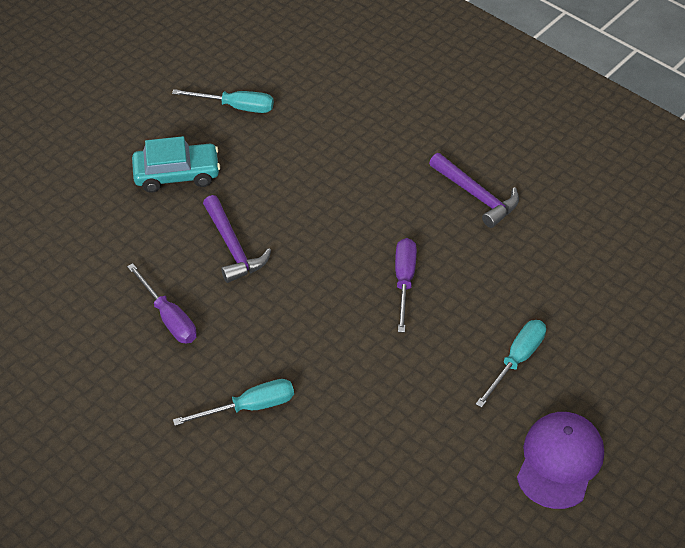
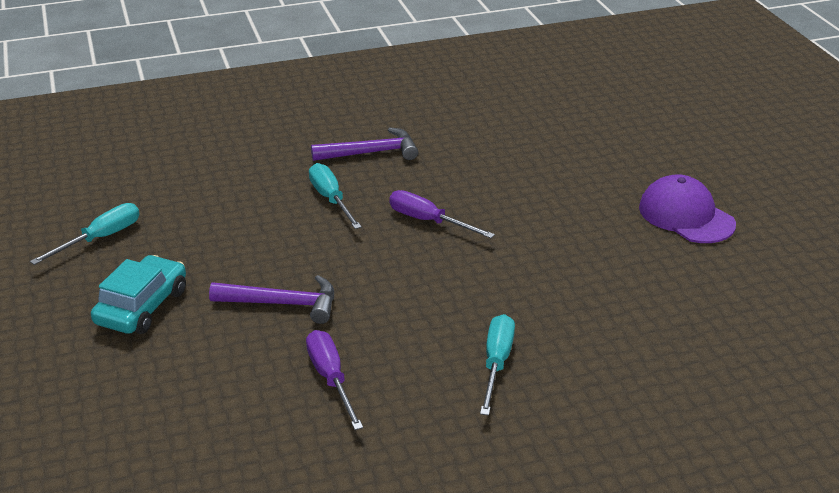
camera: 60 degrees left, 15 degrees down
(168, 317) = (331, 379): purple screwdriver -> purple screwdriver turned 105 degrees counterclockwise
(516, 360) = (567, 198): turquoise screwdriver -> turquoise screwdriver (331, 199)

